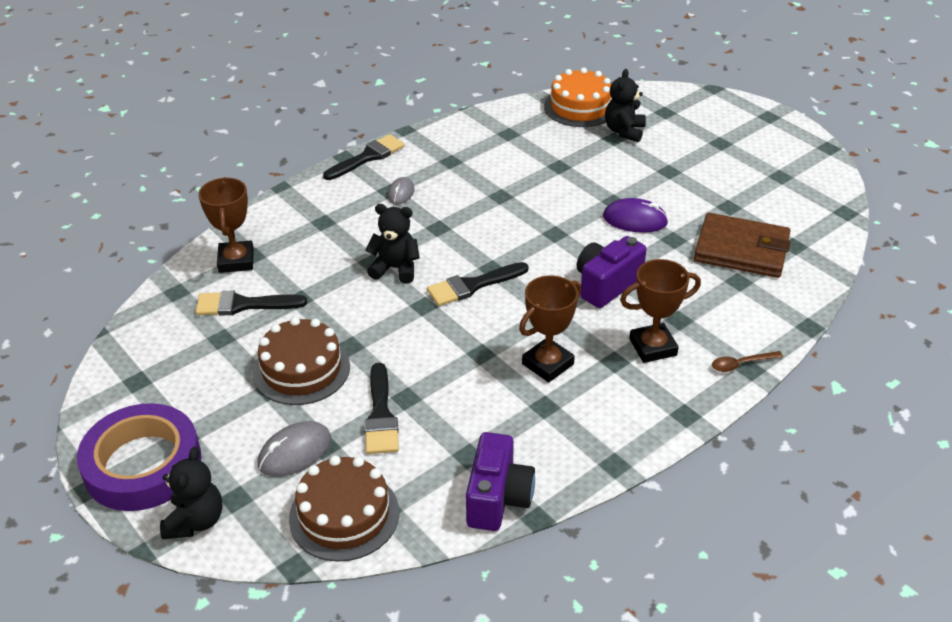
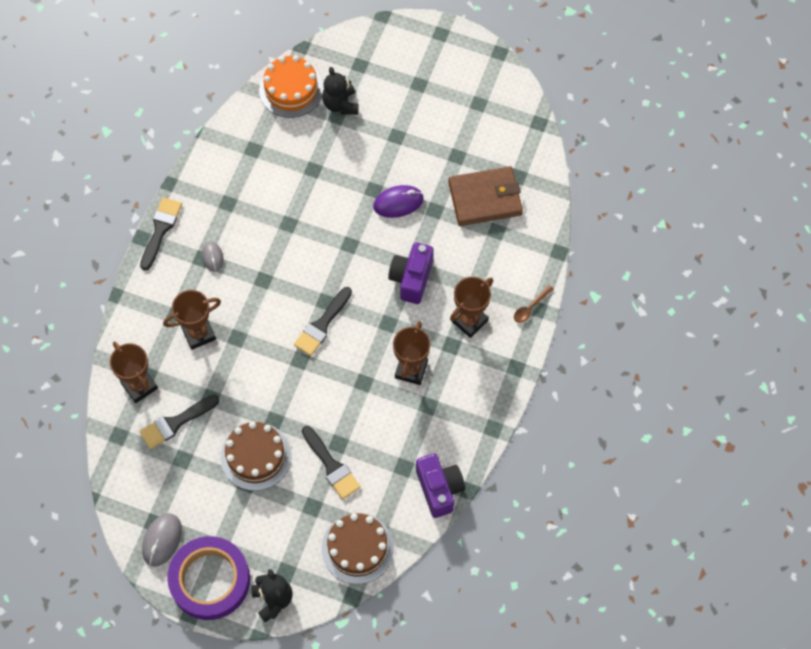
camera: 30 degrees left, 25 degrees up
(295, 452) = (297, 521): grey mouse -> grey mouse (162, 540)
(334, 244) = (198, 333): none -> brown trophy
(395, 269) = (259, 336): black teddy bear -> none

